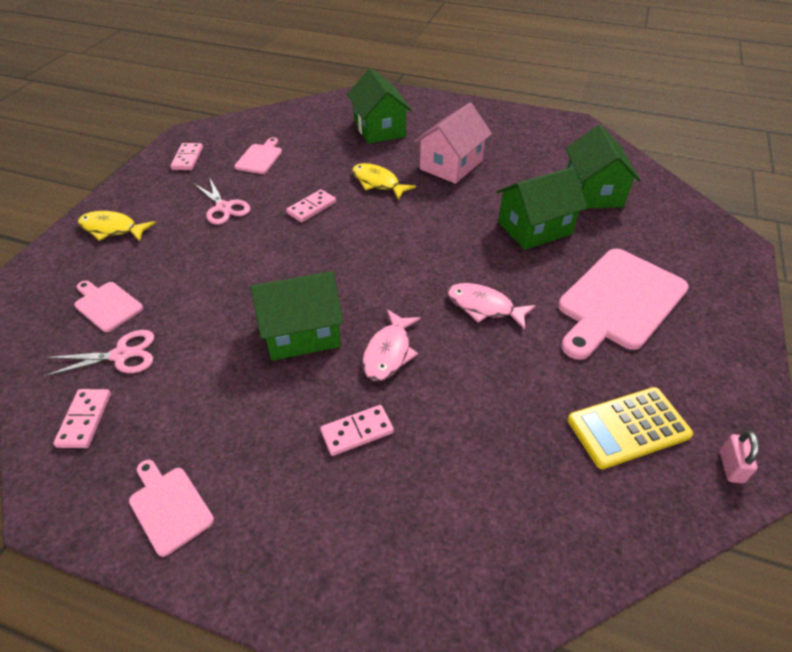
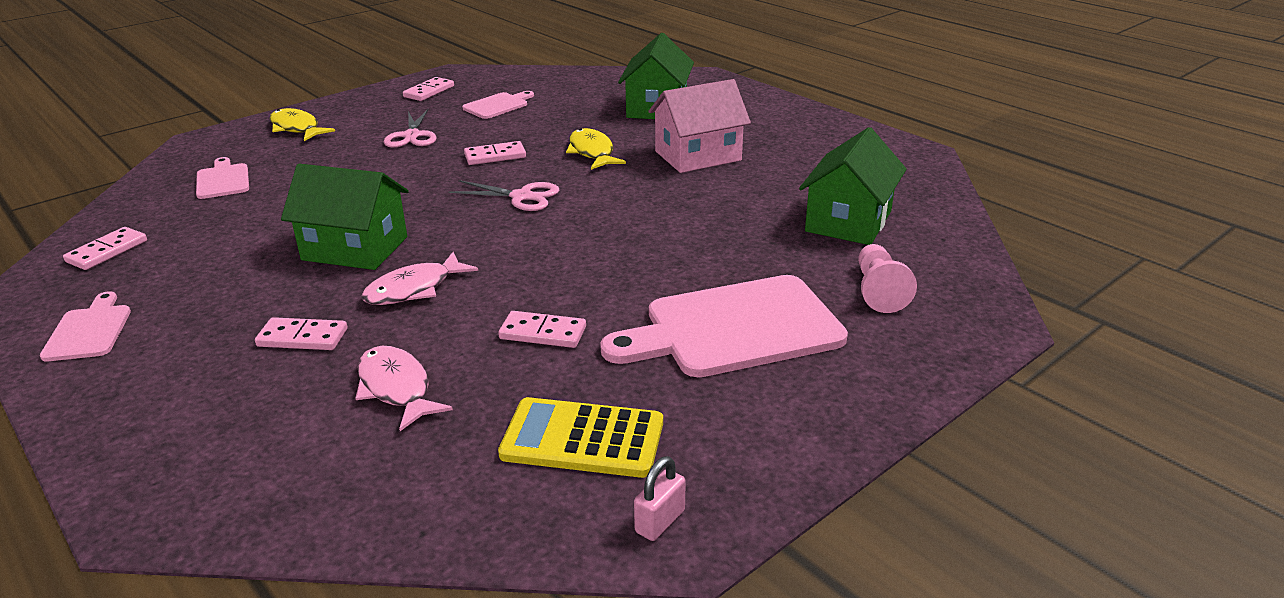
camera: 30 degrees right, 15 degrees down
(122, 355) = (189, 217): pink scissors -> pink scissors (522, 197)
(484, 307) = (564, 284): pink fish -> pink fish (396, 388)
(515, 354) = (543, 333): none -> pink domino
(534, 228) = (722, 234): green house -> none
(662, 241) = (878, 291): none -> pink pawn

